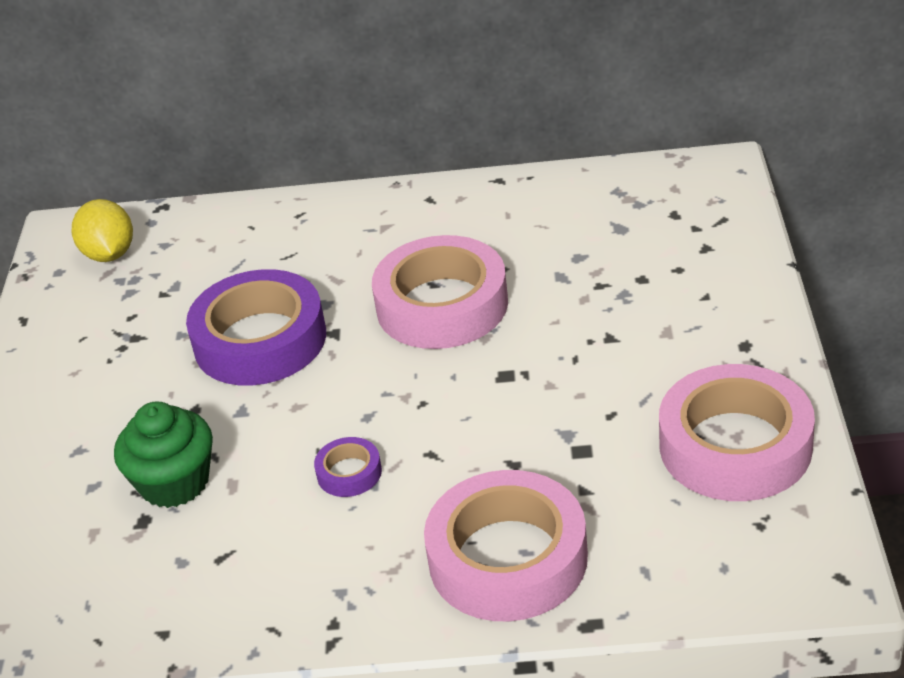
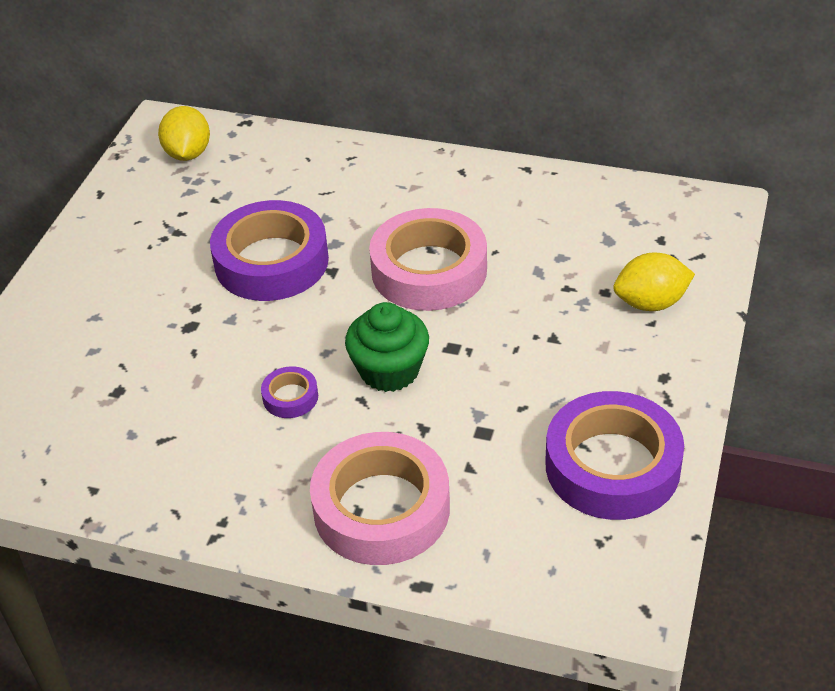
camera: 15 degrees right, 5 degrees up
(174, 482) = (154, 366): green cupcake -> green cupcake (389, 370)
(695, 277) = (650, 303): none -> yellow lemon
(735, 446) = (612, 466): pink tape -> purple tape

